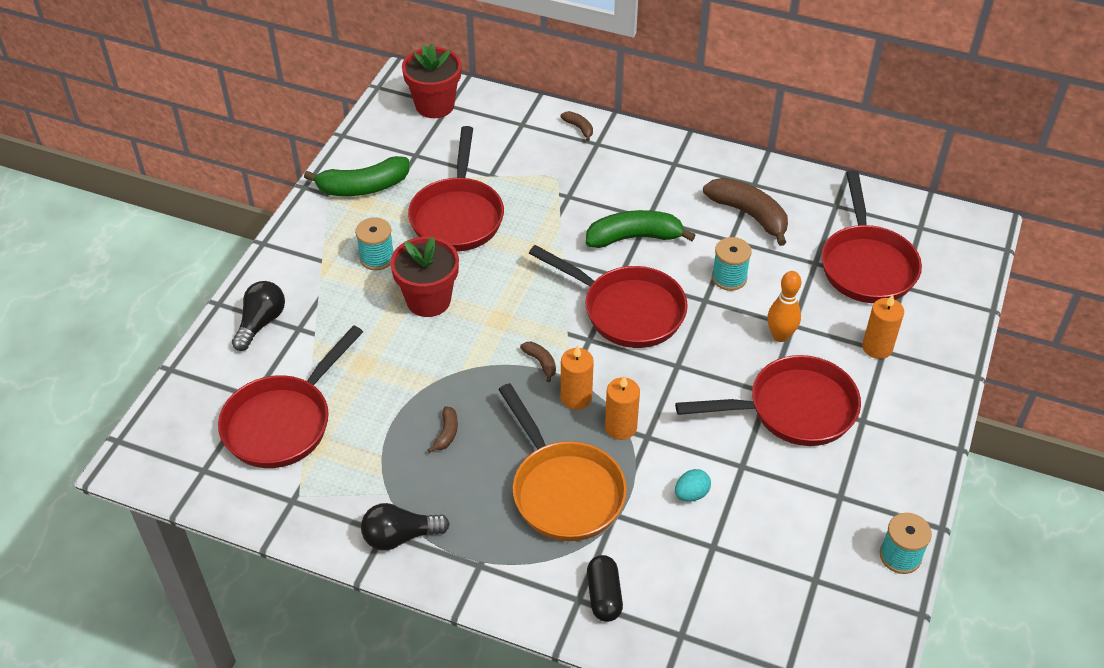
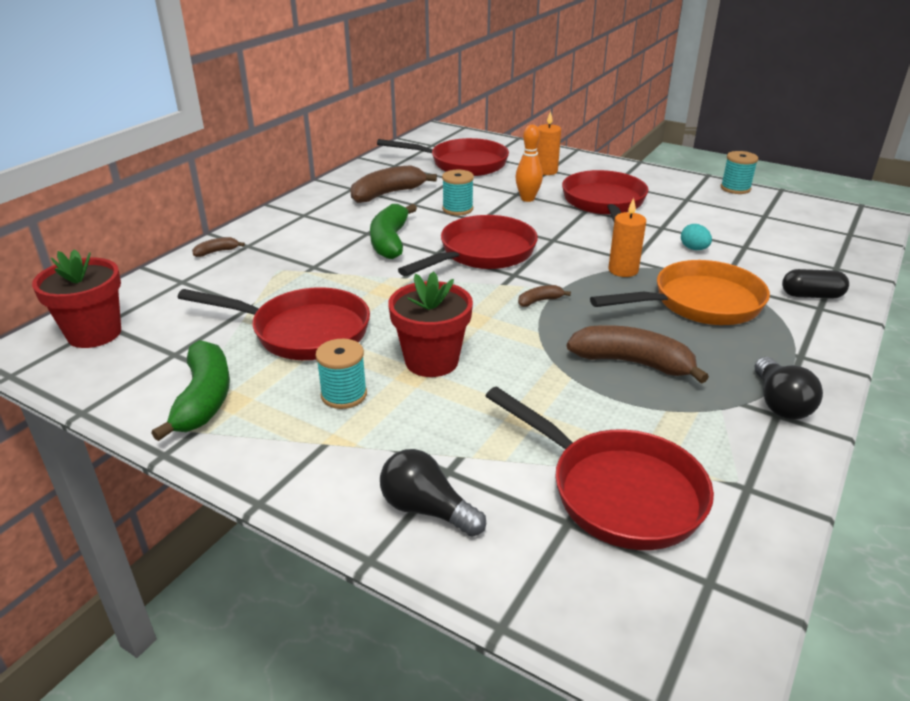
camera: 80 degrees left, 15 degrees down
(446, 433) = (632, 363): brown banana -> brown banana, size x2.14
(576, 397) = (586, 287): orange candle -> none

